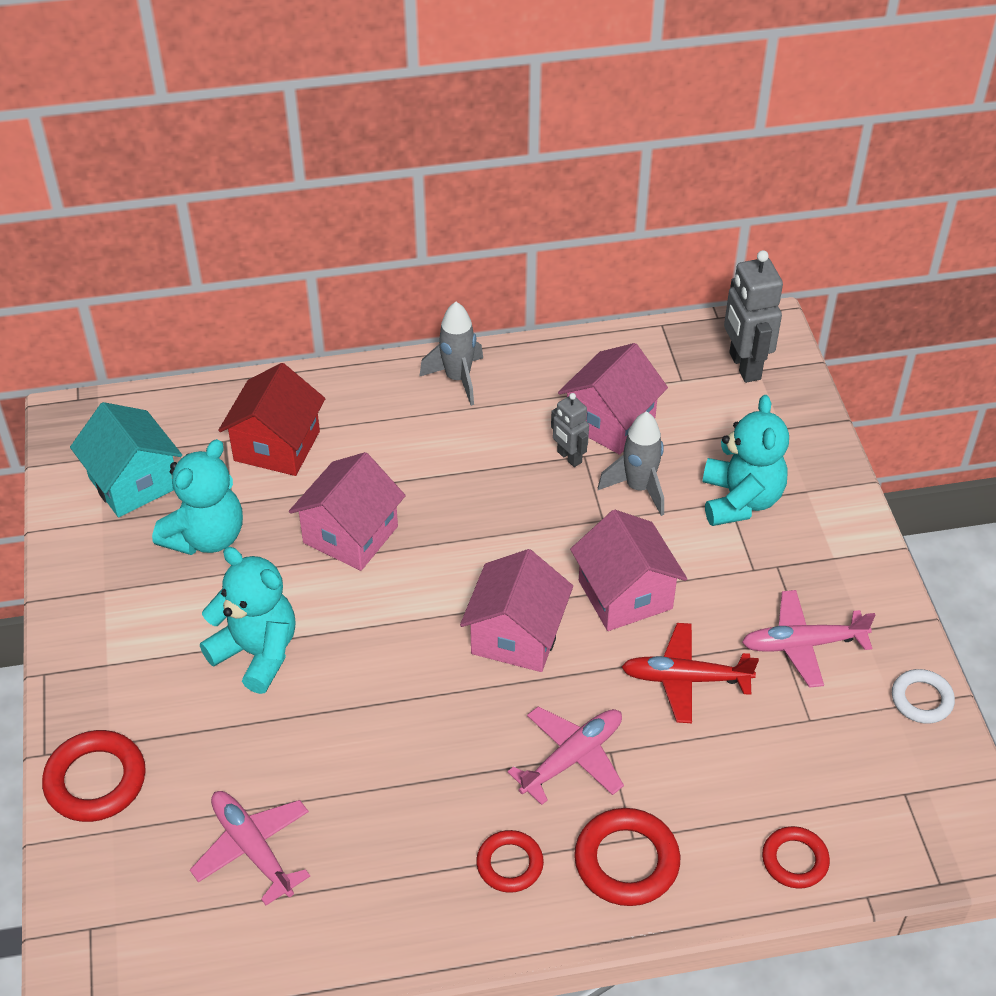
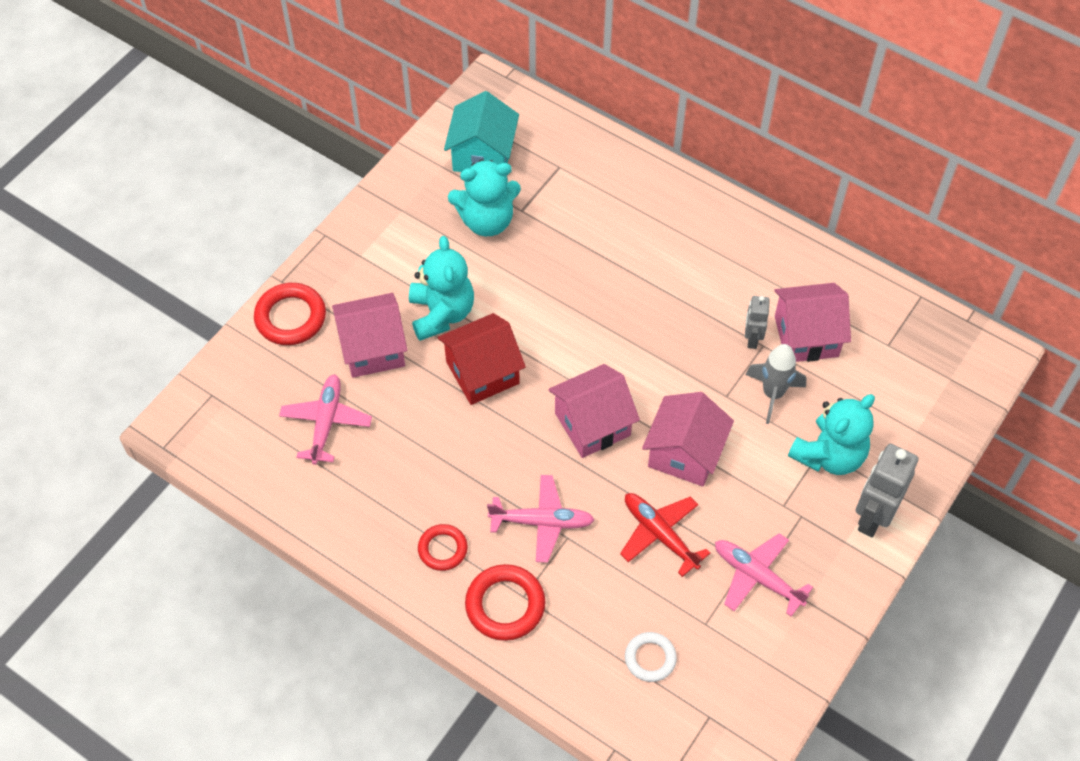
camera: 45 degrees right, 10 degrees up
(277, 446) = (585, 193): red house -> red house (482, 372)
(350, 534) = (567, 284): pink house -> pink house (373, 349)
(458, 379) = (741, 232): grey rocket -> none
(744, 366) = (943, 368): grey robot -> grey robot (872, 517)
(794, 860) = (598, 691): red ring -> none
(921, 699) = (790, 674): white ring -> white ring (650, 658)

